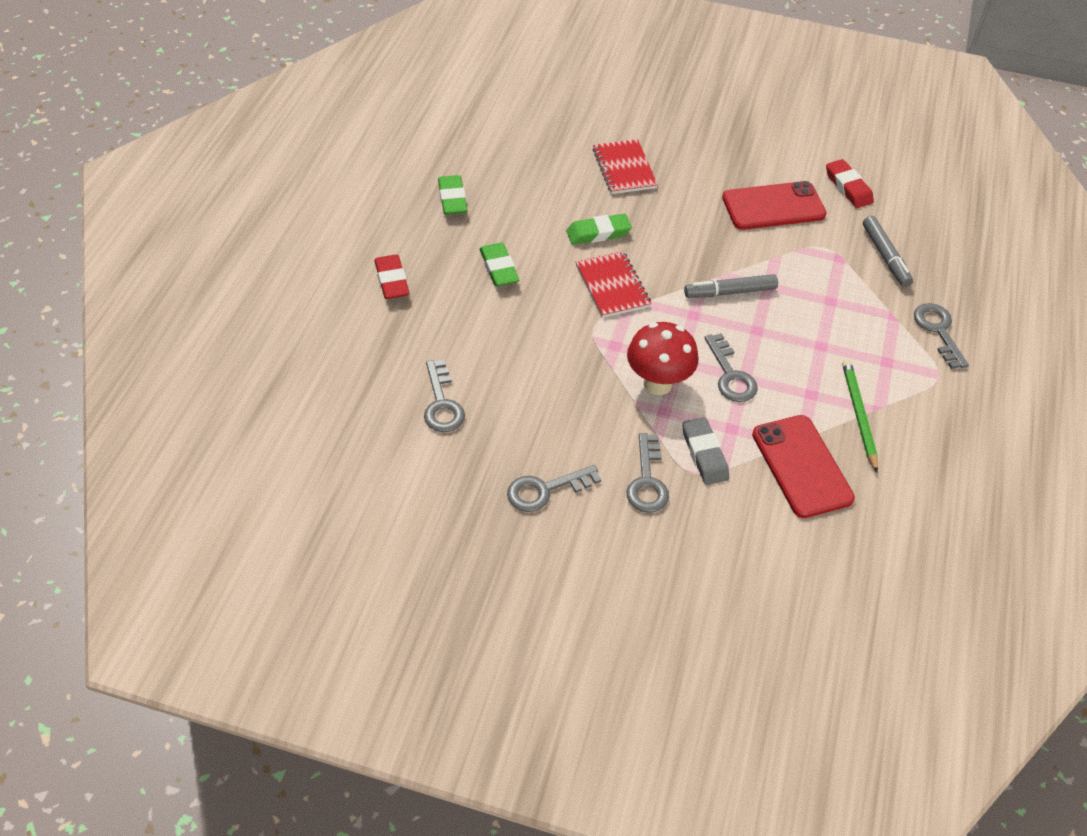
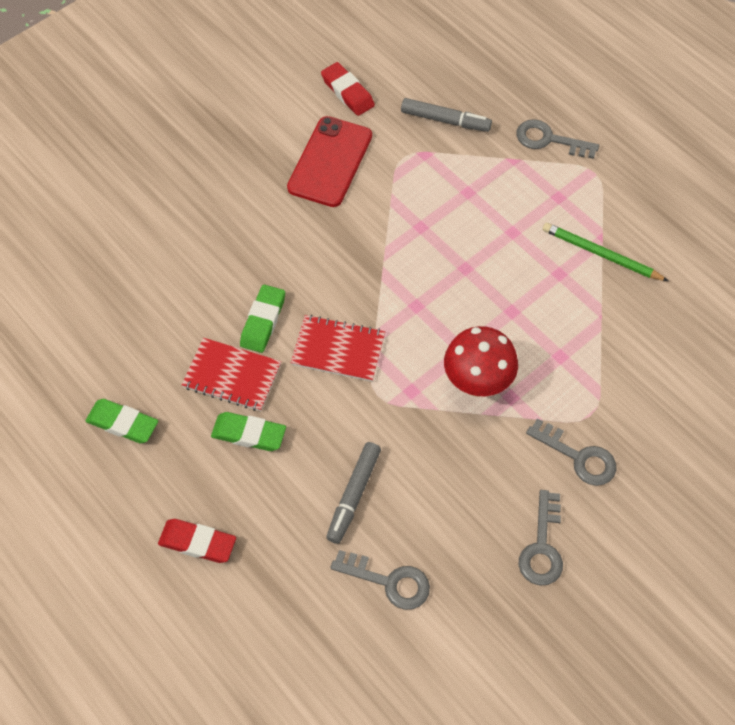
camera: 55 degrees left, 10 degrees up
(624, 168) = (194, 249): red notebook -> red notebook (232, 376)
(704, 454) = (575, 394): grey eraser -> none
(730, 292) = (408, 260): grey marker -> grey marker (353, 495)
(731, 375) = (502, 320): grey key -> none
(802, 466) = (629, 329): red phone -> none
(848, 187) = (347, 92): red eraser -> red eraser turned 45 degrees clockwise

